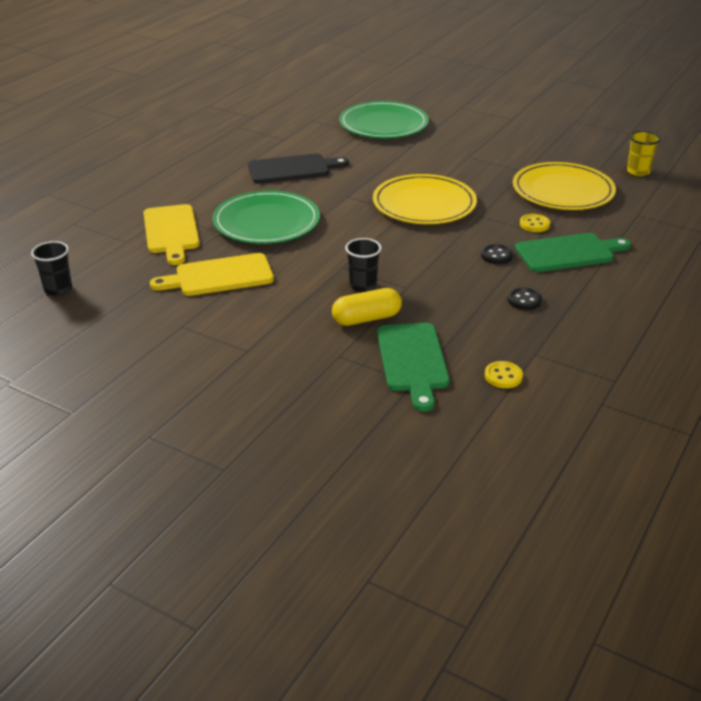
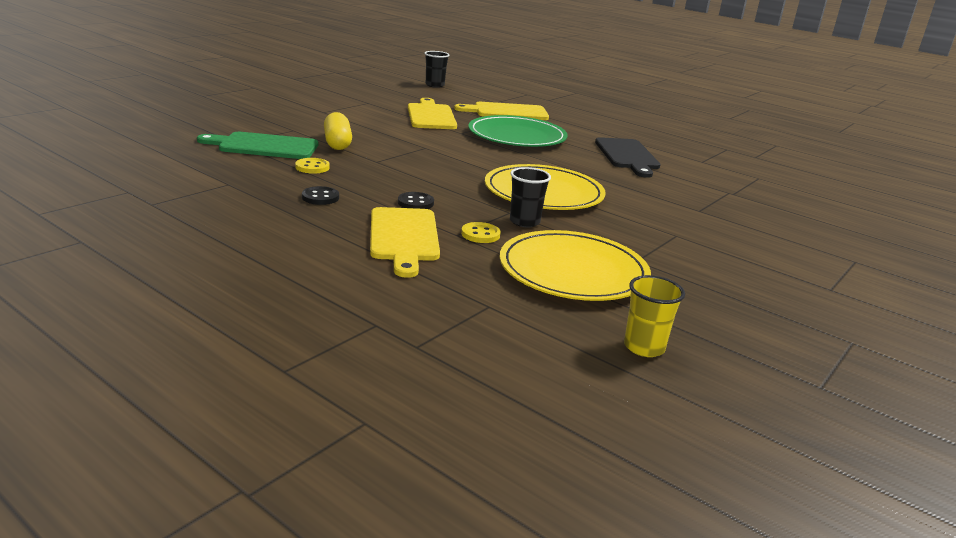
camera: 95 degrees right, 10 degrees down
(363, 286) = (389, 149): black cup -> black cup (524, 222)
(383, 124) = (764, 207): green plate -> none
(503, 376) = (210, 168): yellow button -> yellow button (312, 167)
(568, 253) = (403, 237): green cutting board -> yellow cutting board

